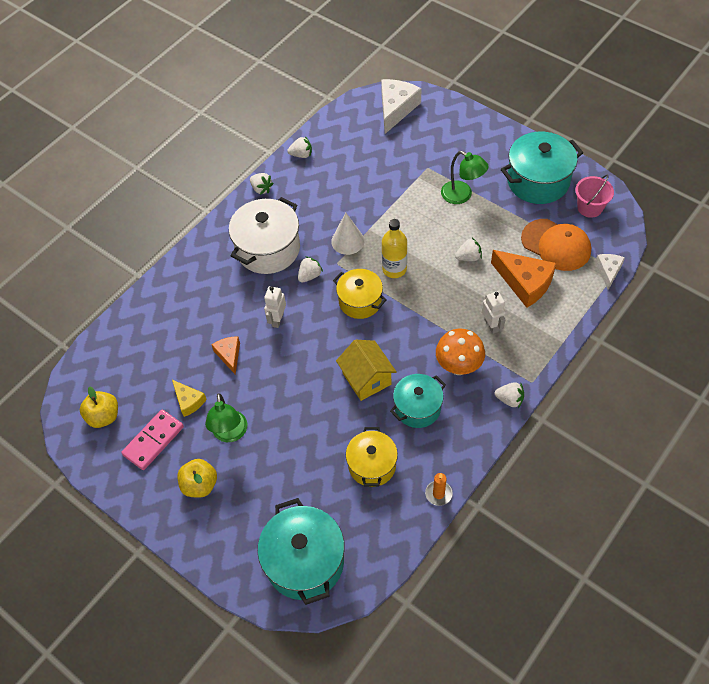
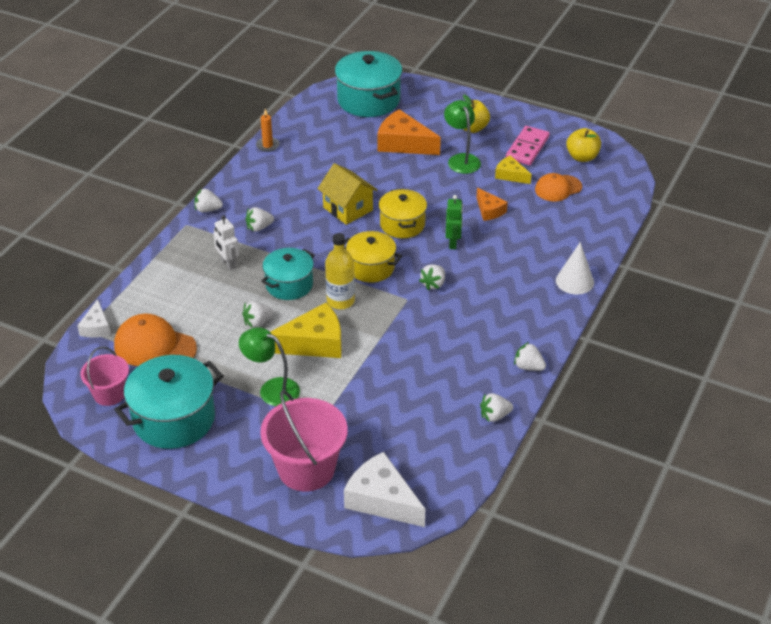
camera: 165 degrees right, 15 degrees down
(150, 375) = (558, 188): none -> orange cap
(268, 249) = (491, 303): white pot -> none
(277, 319) = (453, 243): white robot -> green robot
(347, 241) = (401, 322): white cone -> white cone (574, 281)
(372, 465) = (328, 155): yellow pot -> yellow pot (402, 224)
(396, 109) = (382, 500): white cheese -> white cheese turned 120 degrees clockwise
(417, 408) = (294, 194): turquoise pot -> turquoise pot (289, 285)
(423, 231) = (314, 343): none -> yellow cheese
(443, 134) = (306, 469): none -> pink bucket
(458, 366) = (259, 227): orange mushroom -> white strawberry
(525, 283) = (192, 305): orange cheese -> orange cheese (403, 143)

